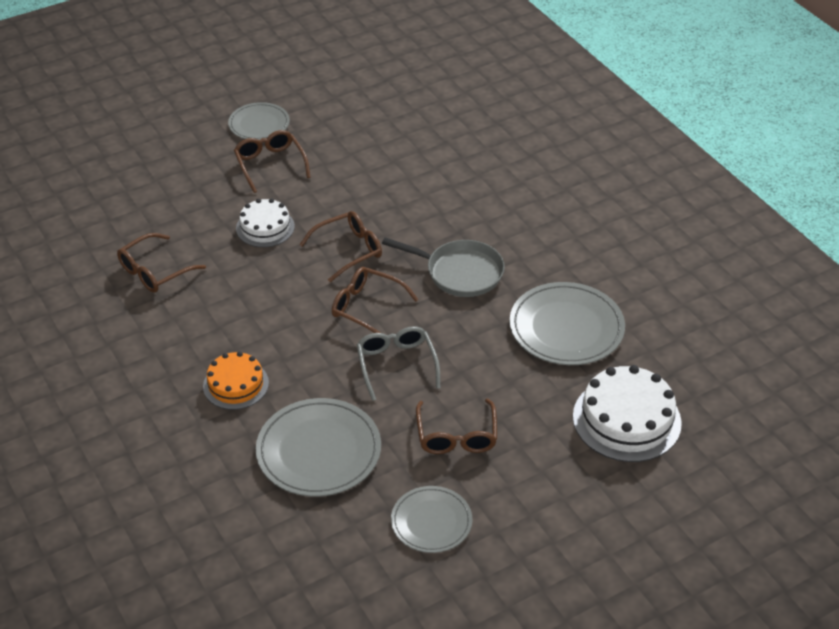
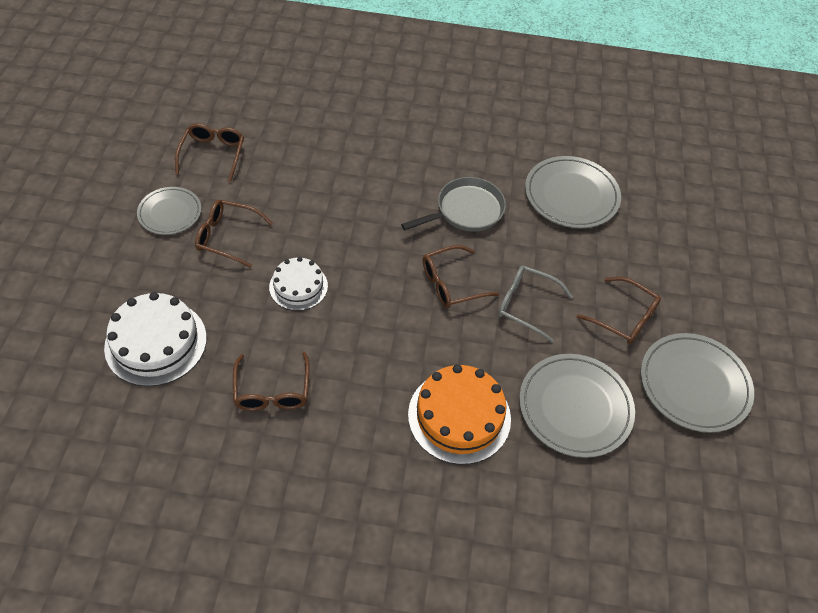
camera: 55 degrees left, 10 degrees up
(236, 384) = (459, 416): orange cake -> orange cake, size x1.61
(349, 250) = (379, 254): brown glasses -> brown glasses (213, 154)
(431, 522) = (694, 384): grey plate -> grey plate, size x1.61
(626, 419) = (678, 223): white cake -> white cake (156, 342)

